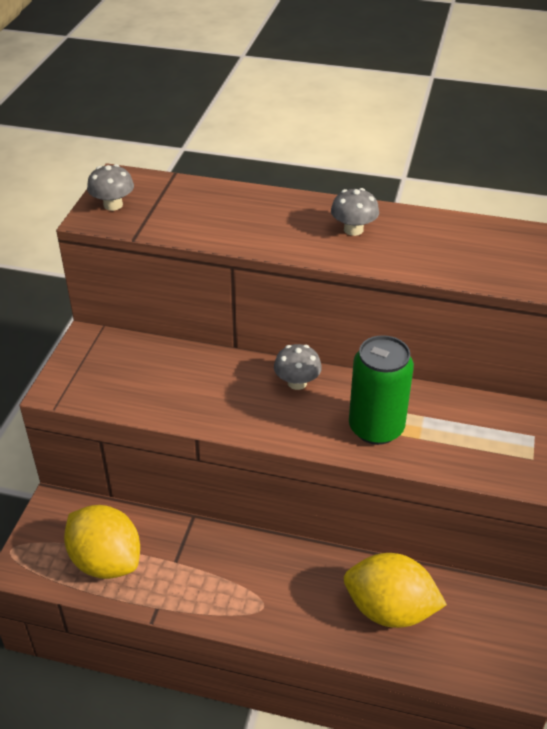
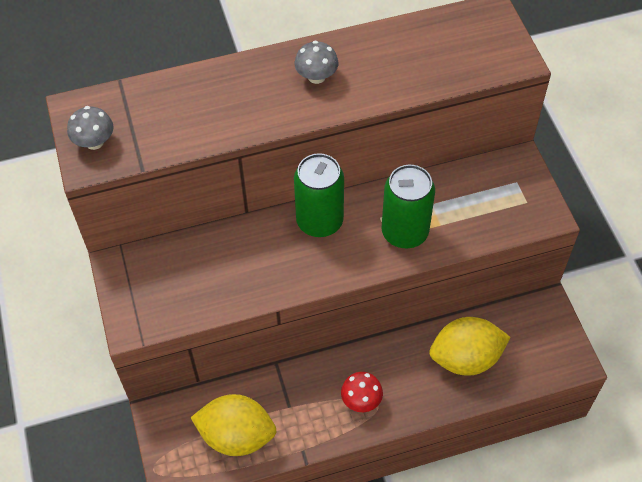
camera: 30 degrees left, 15 degrees up
(249, 592) = (361, 400): none -> red mushroom
(297, 382) = (319, 221): grey mushroom -> green can

